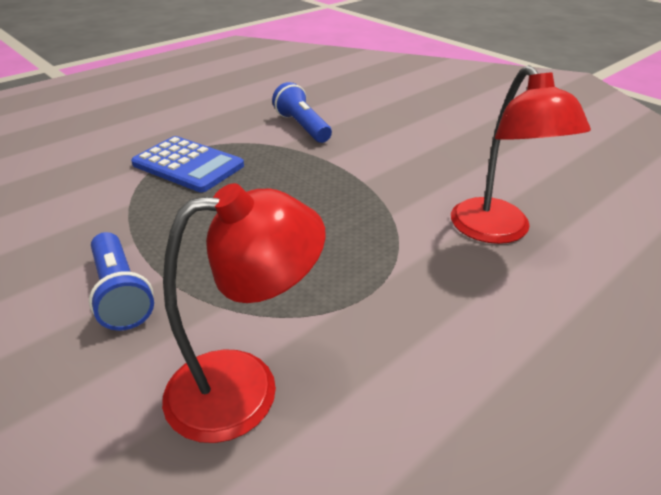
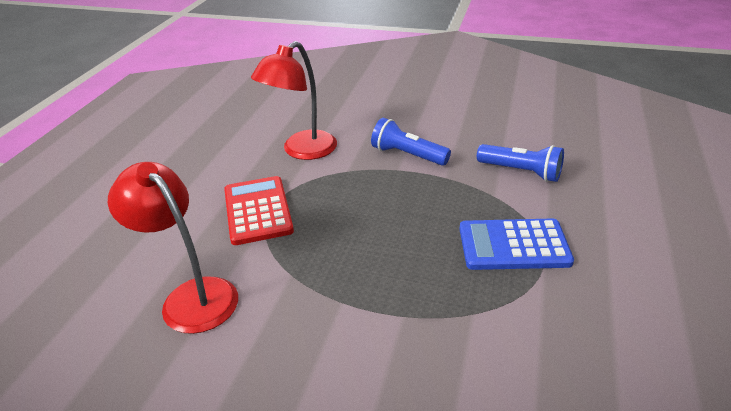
camera: 150 degrees right, 0 degrees up
(302, 126) = (489, 363): blue flashlight -> blue flashlight (521, 172)
(388, 297) = (257, 210): none -> red calculator

